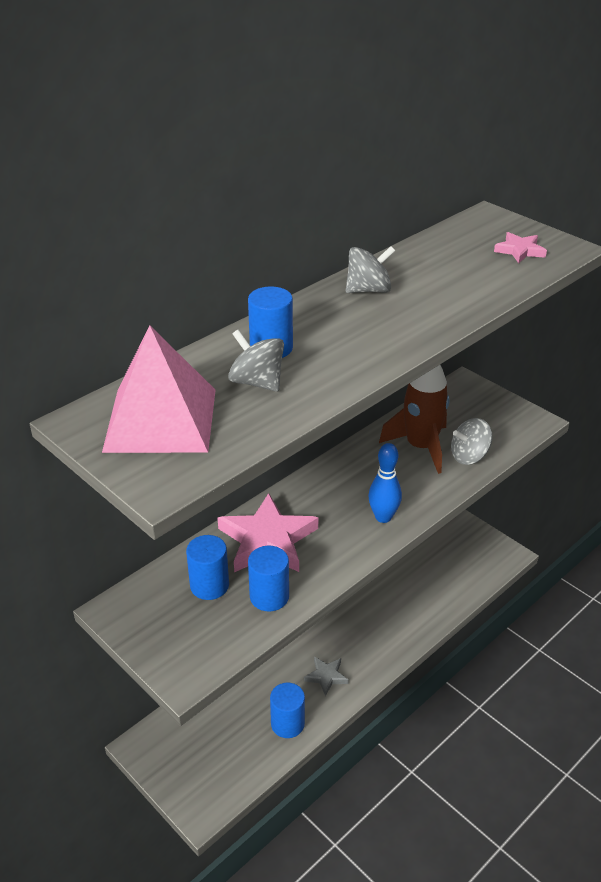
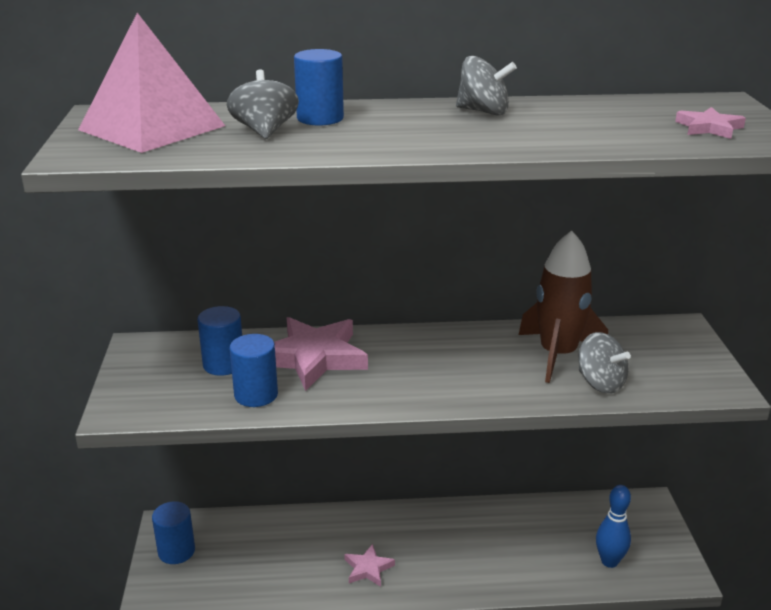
camera: 40 degrees right, 10 degrees down
(287, 724) = (291, 584): blue cylinder -> blue cylinder (176, 551)
(326, 676) = (368, 568): grey star -> pink star
(383, 517) = (439, 389): blue bowling pin -> blue bowling pin (609, 561)
(469, 456) = (600, 383): grey spinning top -> grey spinning top turned 150 degrees counterclockwise

